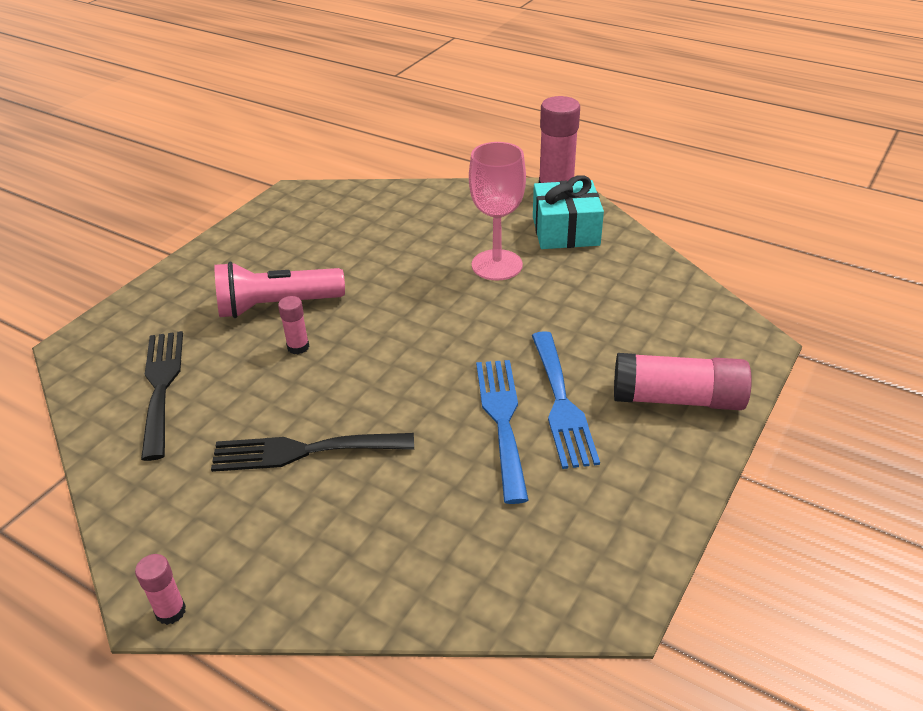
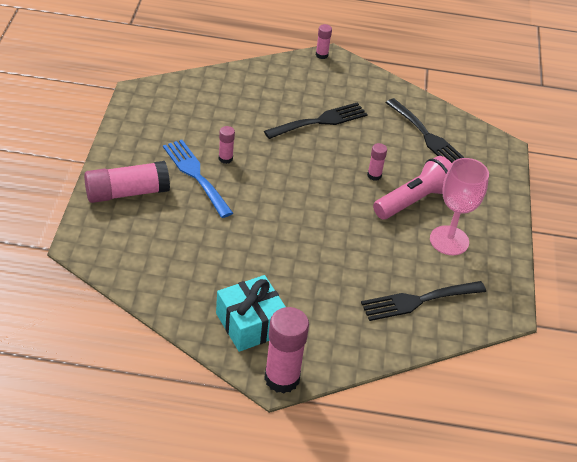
camera: 150 degrees right, 5 degrees up
(373, 216) = (418, 301): none -> black fork
(497, 265) = (288, 272): pink goblet -> pink goblet (449, 240)
(502, 420) = (225, 158): blue fork -> pink glue stick

